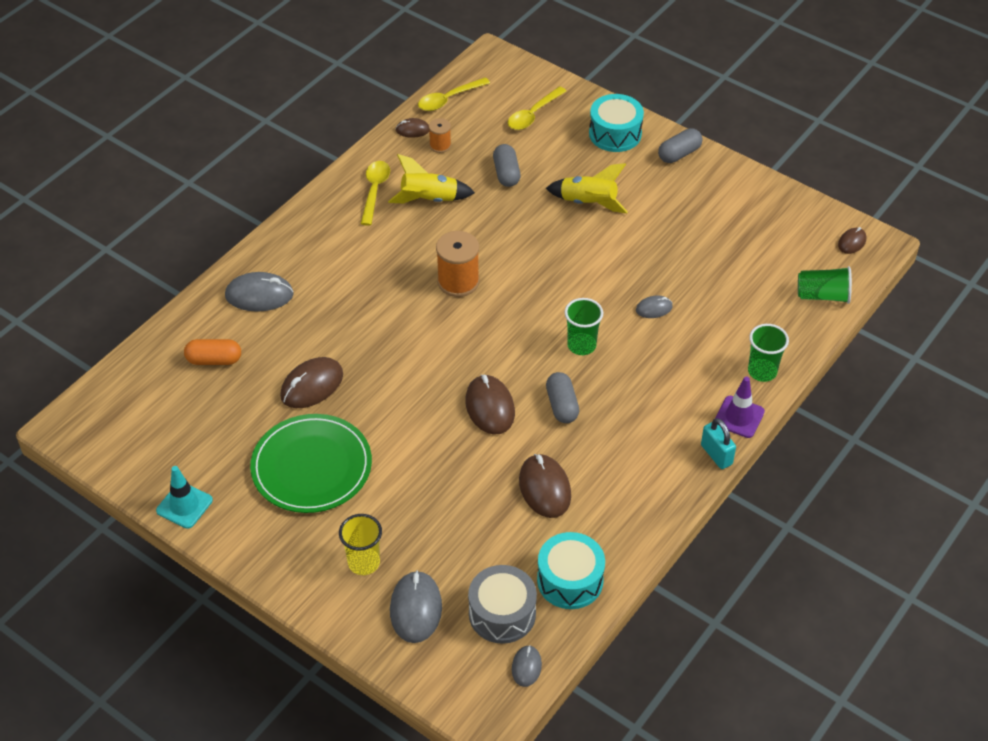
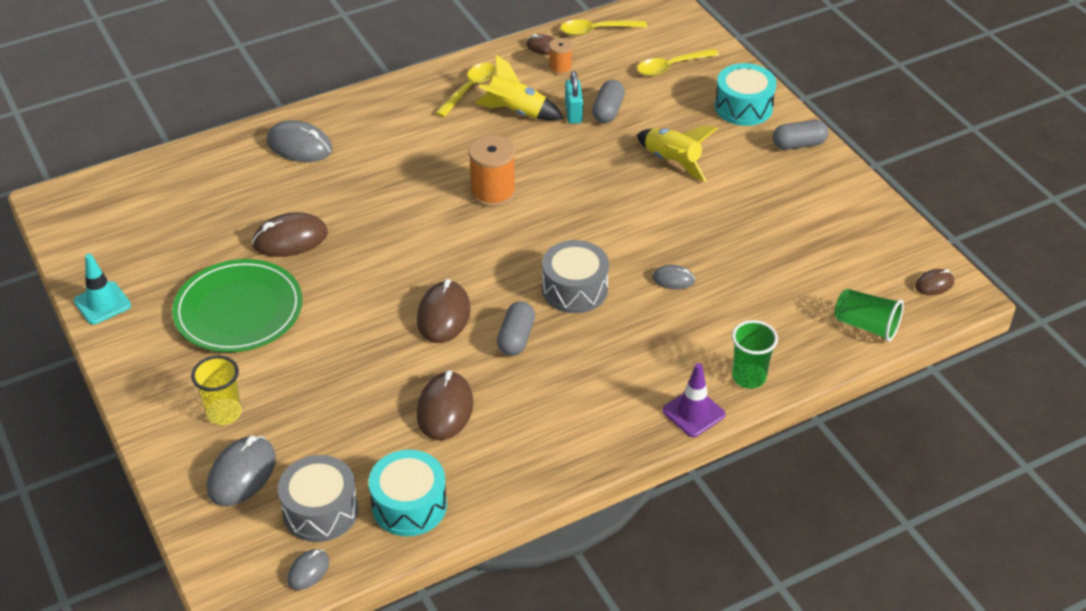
camera: 25 degrees right, 5 degrees down
(214, 360) = (219, 188): orange capsule -> none
(581, 345) = (574, 289): green cup -> grey drum
(716, 455) = (644, 441): turquoise padlock -> turquoise padlock (573, 113)

